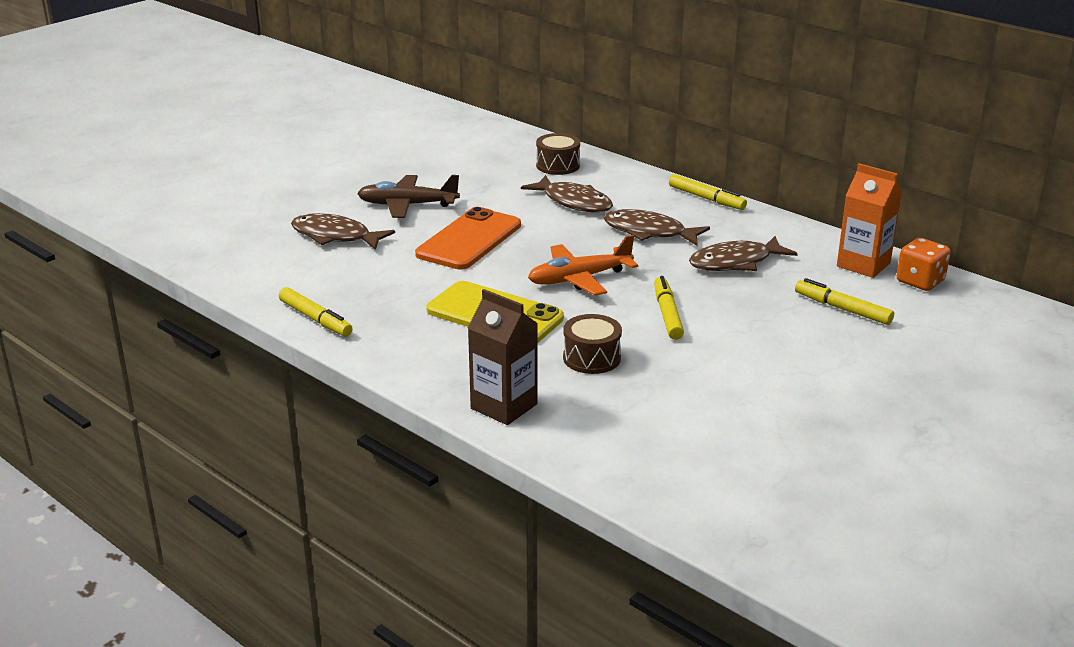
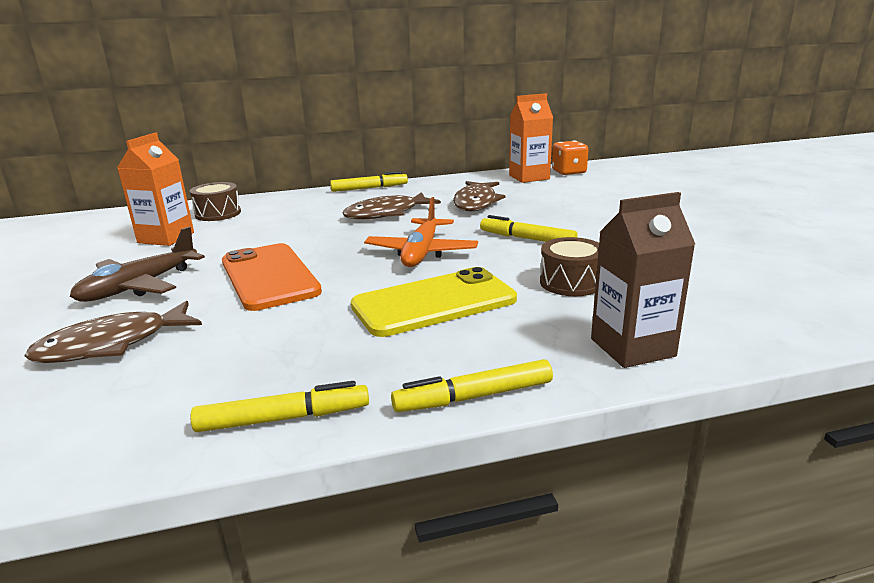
camera: 55 degrees left, 5 degrees down
(489, 172) = (166, 238): none -> orange carton
(574, 202) = (289, 223): brown fish -> none
(842, 309) = (582, 194): yellow marker -> yellow marker (474, 397)

